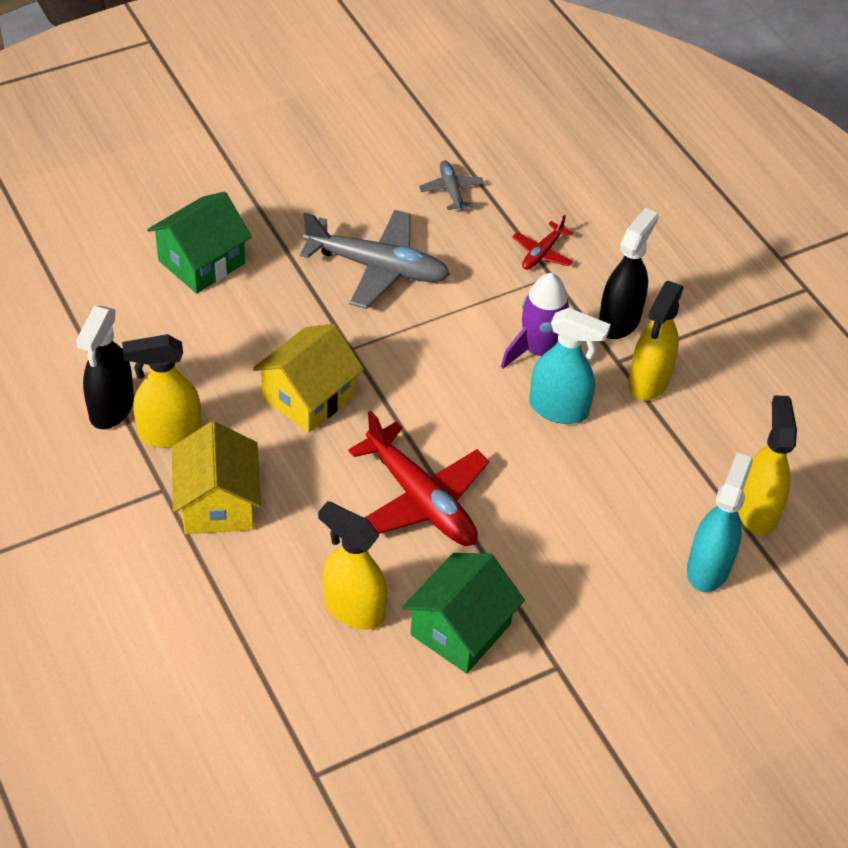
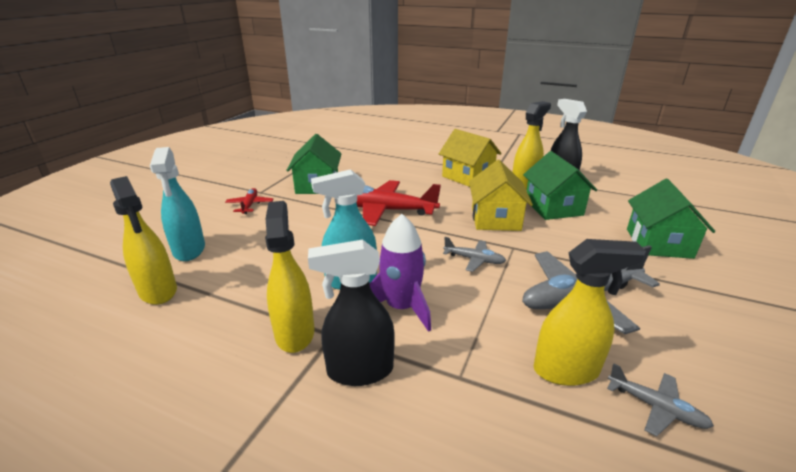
camera: 145 degrees right, 20 degrees down
(212, 370) = (553, 207): none -> green house
(353, 609) = (370, 175): yellow spray bottle -> yellow spray bottle (566, 370)
(412, 358) = (474, 260): none -> grey plane
(542, 253) = (495, 395): red plane -> red plane (250, 205)
(619, 321) = (359, 370): black spray bottle -> black spray bottle turned 90 degrees clockwise

